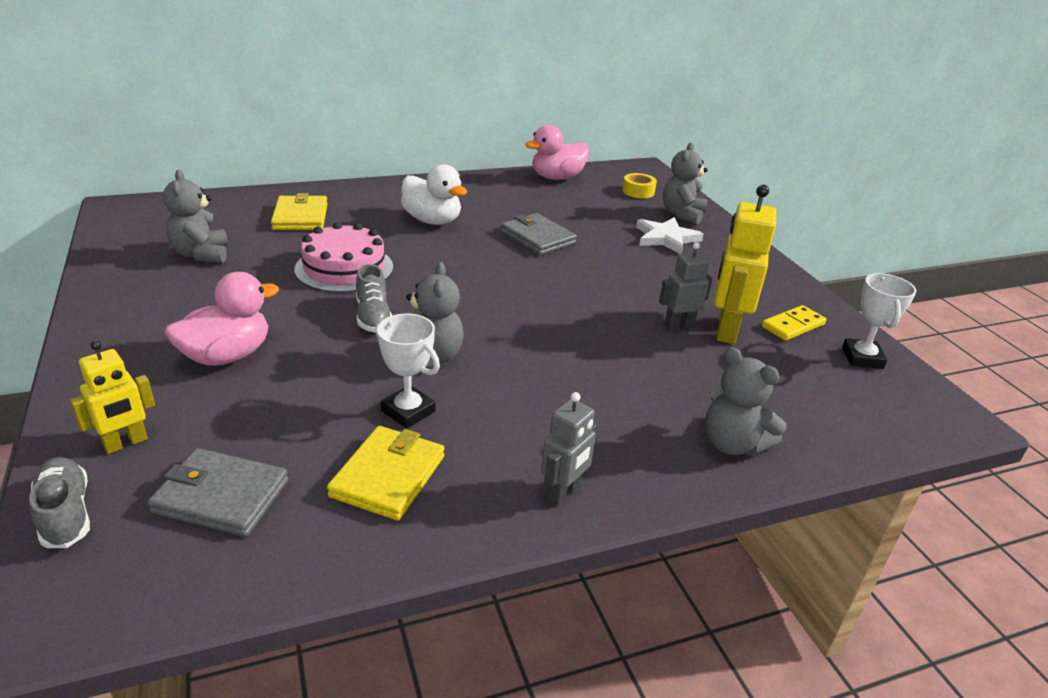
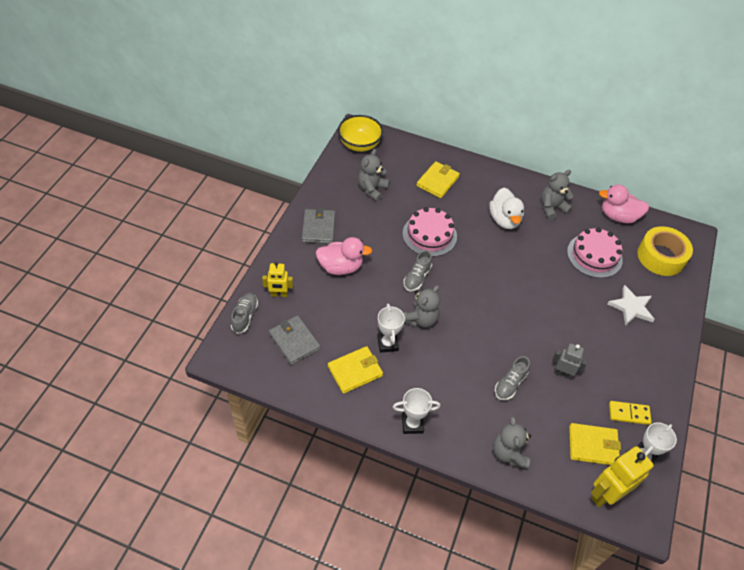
camera: 40 degrees right, 20 degrees up
(135, 219) = (359, 145): none -> yellow bowl
(537, 238) = (551, 265): grey wallet -> grey wallet (318, 228)
(563, 493) = (412, 424): grey robot -> white trophy
(573, 213) = (594, 255): none -> pink cake
(635, 367) = (510, 384): none -> grey shoe
(638, 191) = (661, 256): yellow tape -> yellow tape, size x2.00
(682, 214) = (667, 293): grey teddy bear -> grey teddy bear (552, 208)
(726, 330) = (585, 392): yellow robot -> yellow robot (606, 494)
(805, 376) = (593, 445): none -> yellow wallet

